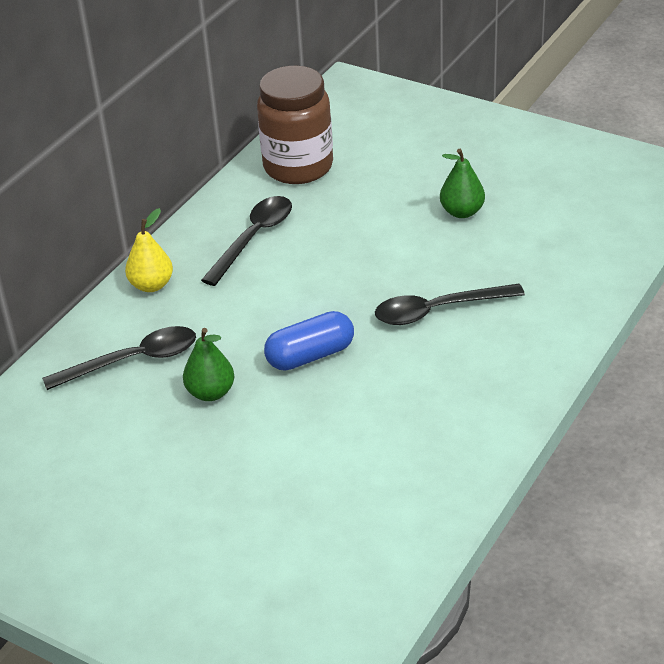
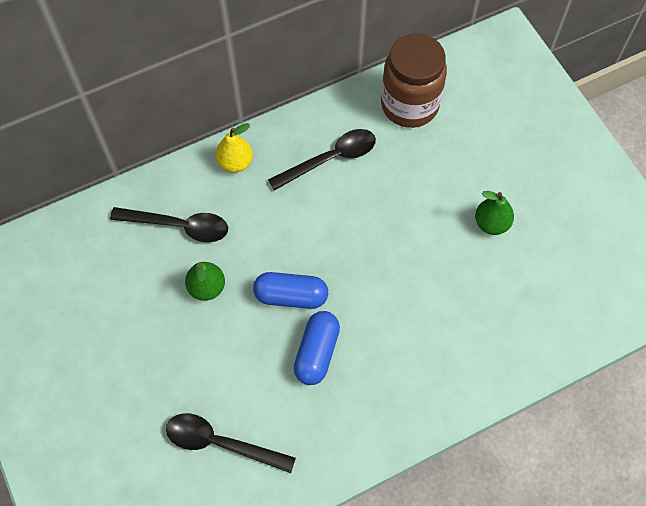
camera: 30 degrees right, 25 degrees up
(379, 384) = (316, 352): none -> blue capsule
(438, 310) = (404, 310): black spoon -> black spoon (221, 443)

